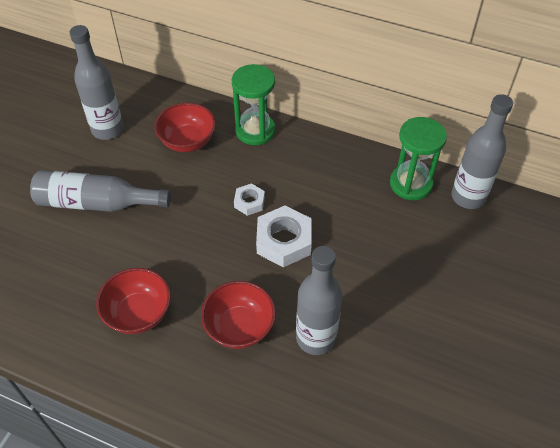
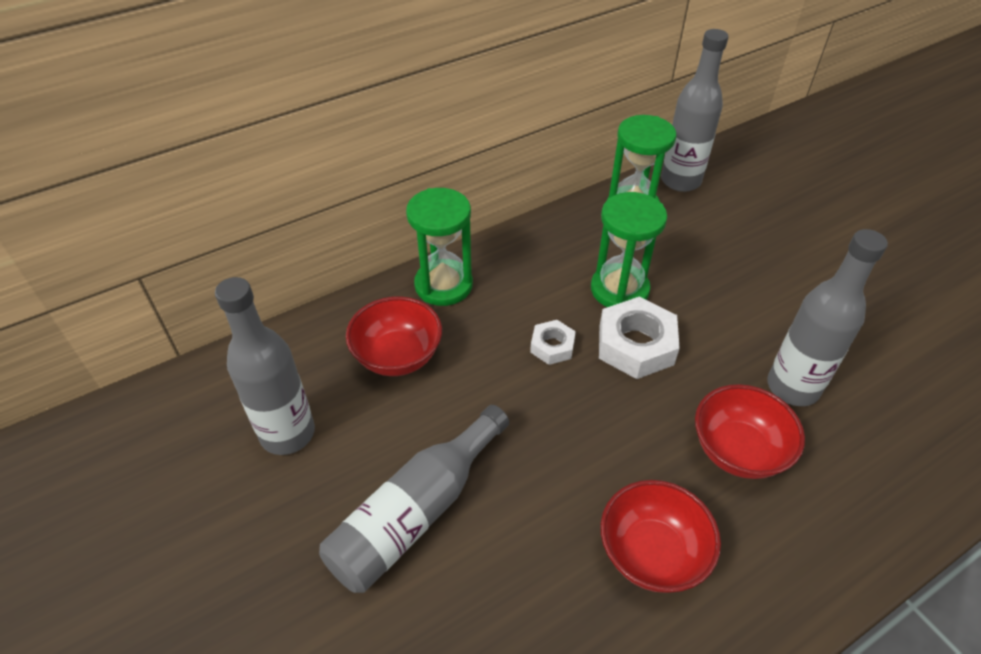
camera: 55 degrees left, 5 degrees down
(325, 212) = (619, 289): none -> green hourglass

